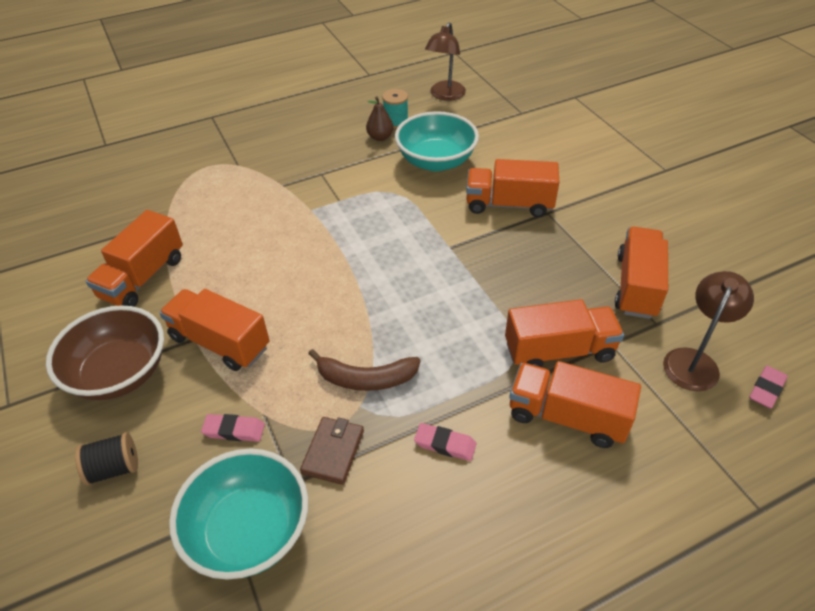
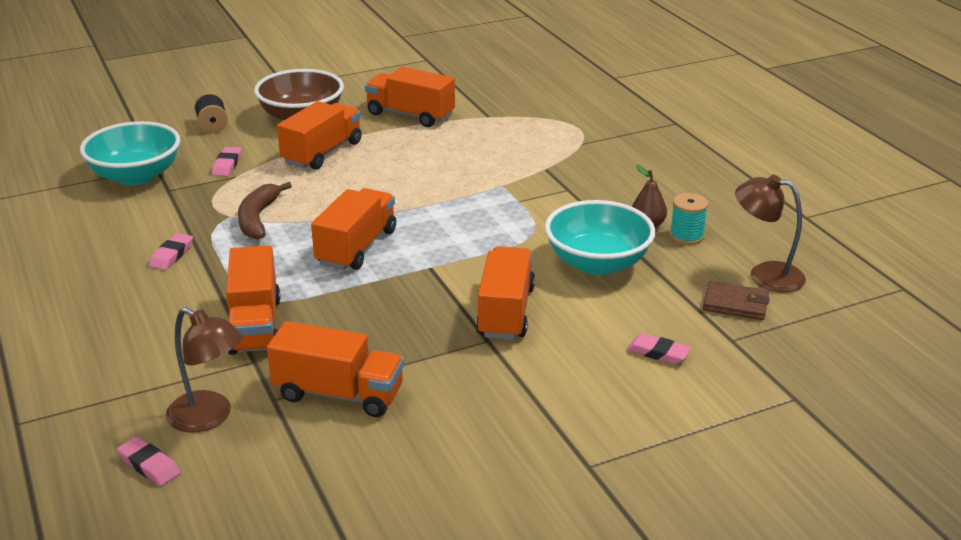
camera: 90 degrees right, 15 degrees down
(333, 452) = (188, 205): brown wallet -> brown wallet (735, 304)
(543, 140) = (658, 353): none -> pink eraser
(567, 417) = (172, 321): orange truck -> orange truck (356, 247)

